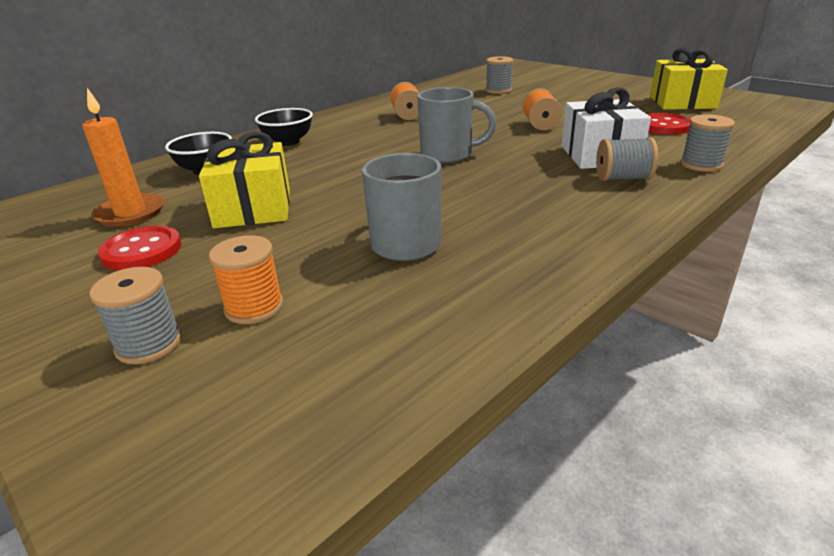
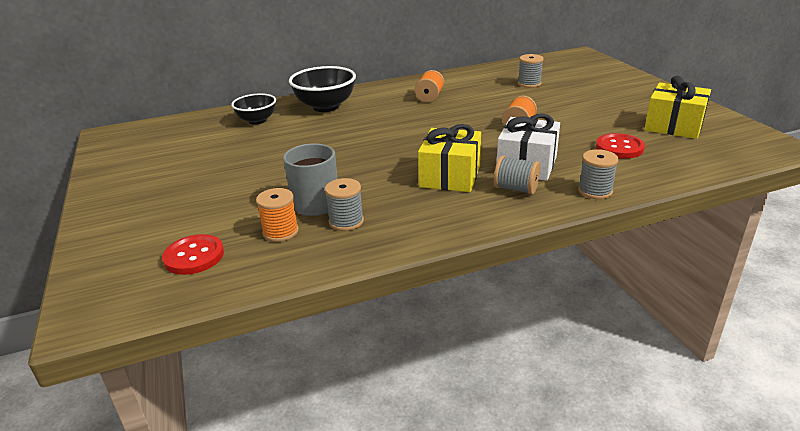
camera: 25 degrees right, 0 degrees up
(130, 213) = (193, 144): orange candle -> none
(142, 250) = (179, 172): red button -> red button (194, 256)
(149, 344) = (142, 228): grey spool -> grey spool (346, 221)
(253, 208) = (258, 157): yellow gift -> yellow gift (450, 176)
(254, 307) = (203, 222): orange spool -> orange spool (280, 232)
(288, 142) = (325, 107): black bowl -> black bowl, size x1.57
(448, 155) = (418, 140): grey mug -> none

